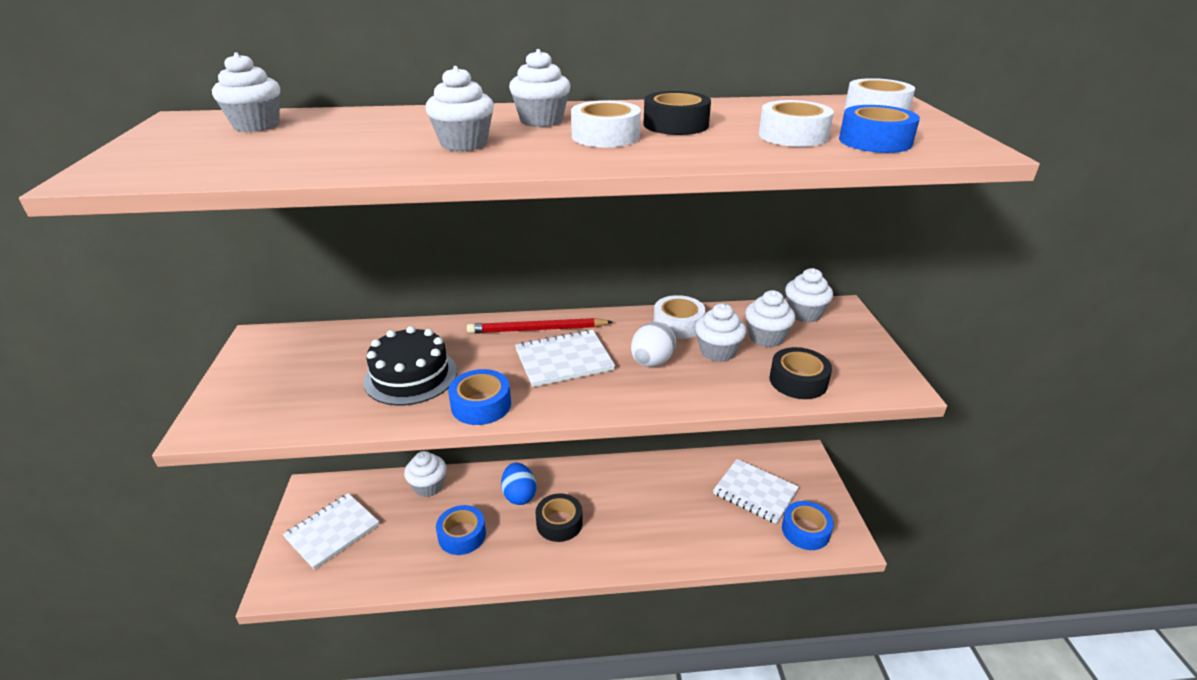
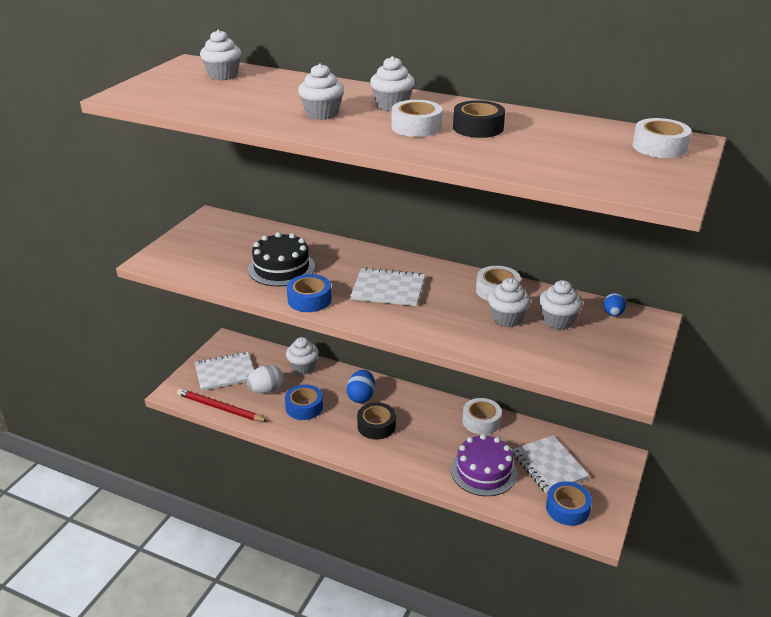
camera: 30 degrees right, 0 degrees up
(537, 330) = (388, 263): red pencil -> red pencil (220, 408)
(651, 362) = (449, 310): white egg -> white egg (266, 390)
(703, 526) = (483, 471): none -> purple cake
(793, 135) = (548, 154): white tape -> white tape (481, 421)
(798, 381) = (547, 358): black tape -> none
(804, 314) = (613, 314): white cupcake -> blue egg
(875, 141) = (602, 172): blue tape -> none

